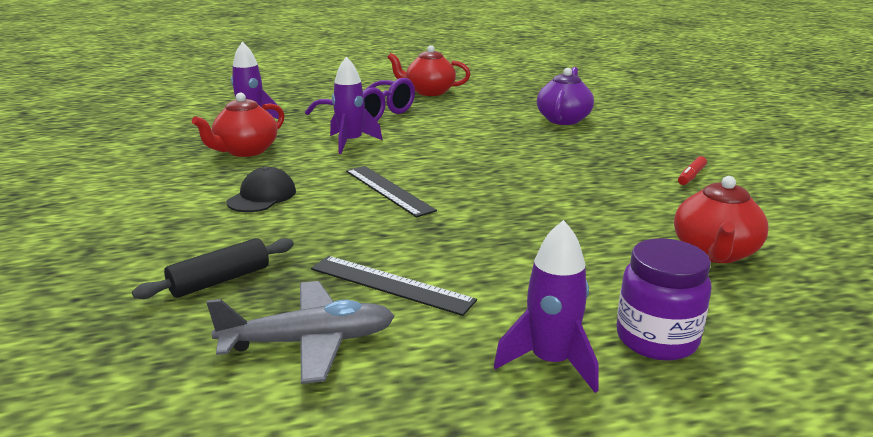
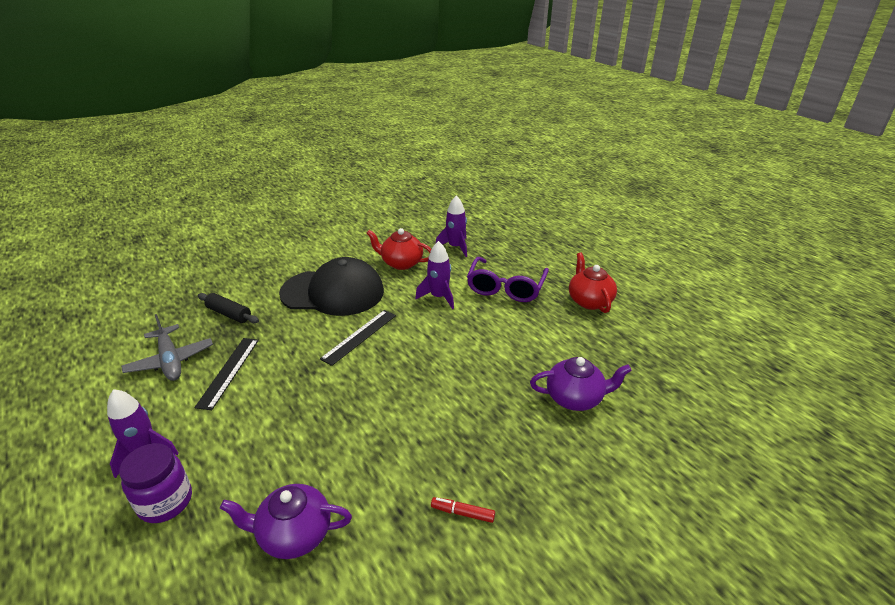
camera: 70 degrees right, 10 degrees up
(262, 196) = (333, 292): black cap -> black cap, size x2.19
(715, 252) = (294, 534): red teapot -> purple teapot

